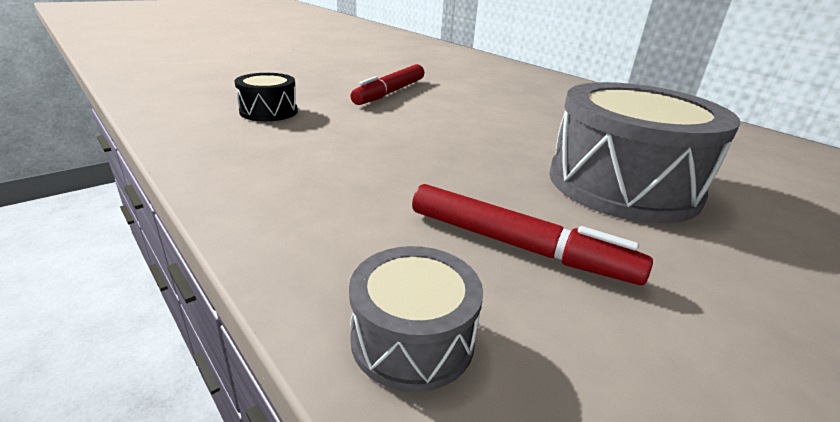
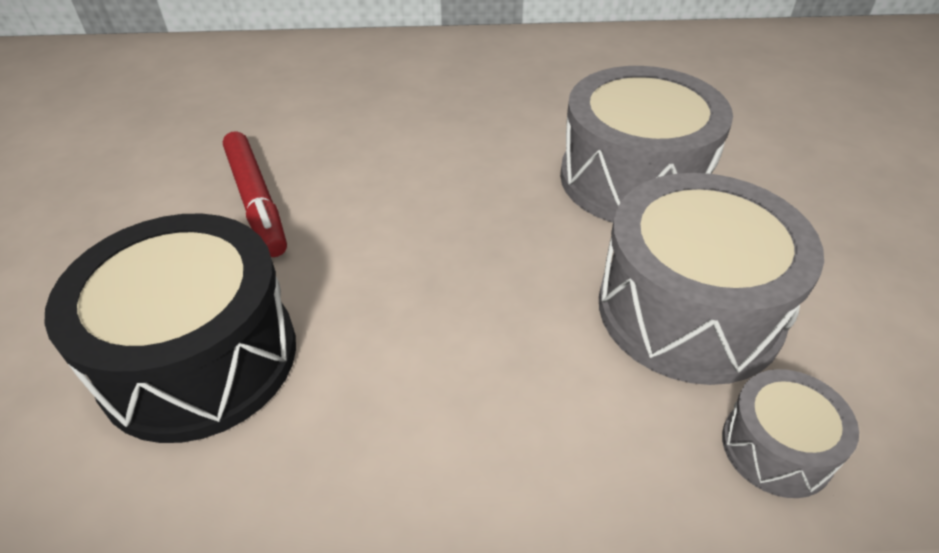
camera: 50 degrees left, 15 degrees up
(269, 111) = (199, 358): black drum -> black drum, size x2.04
(517, 246) = (689, 310): red marker -> grey drum

